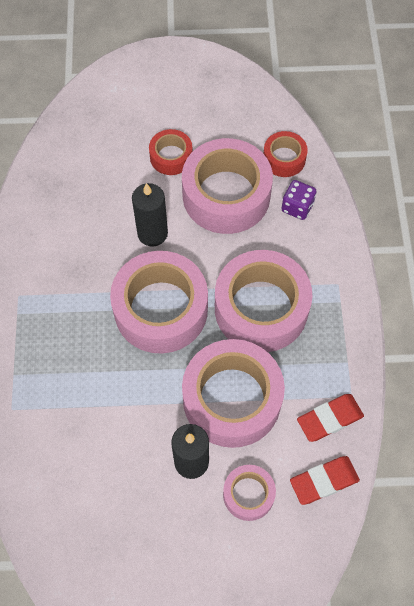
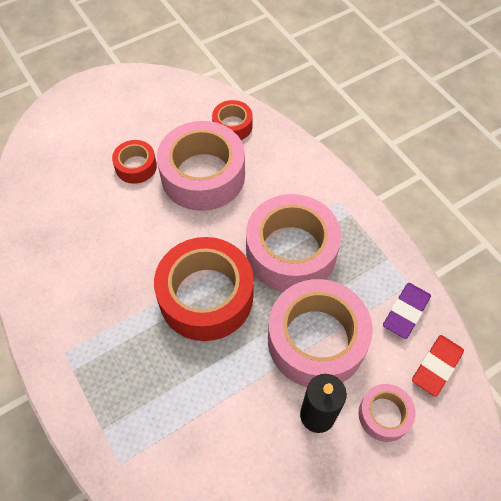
camera: 30 degrees left, 5 degrees down
(152, 233) = (158, 236): black candle -> none
(161, 309) = (206, 296): pink tape -> red tape
(297, 207) = (267, 157): purple dice -> none
(329, 419) = (406, 312): red eraser -> purple eraser

